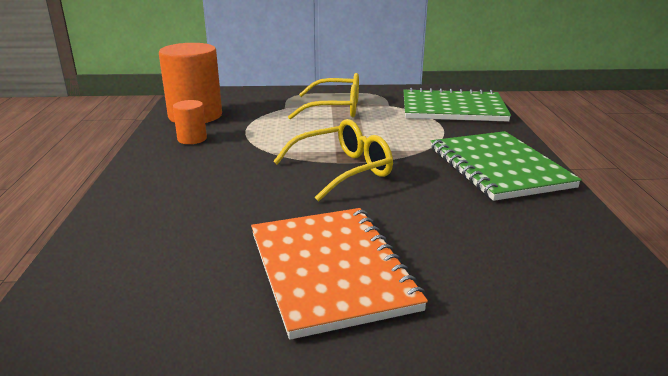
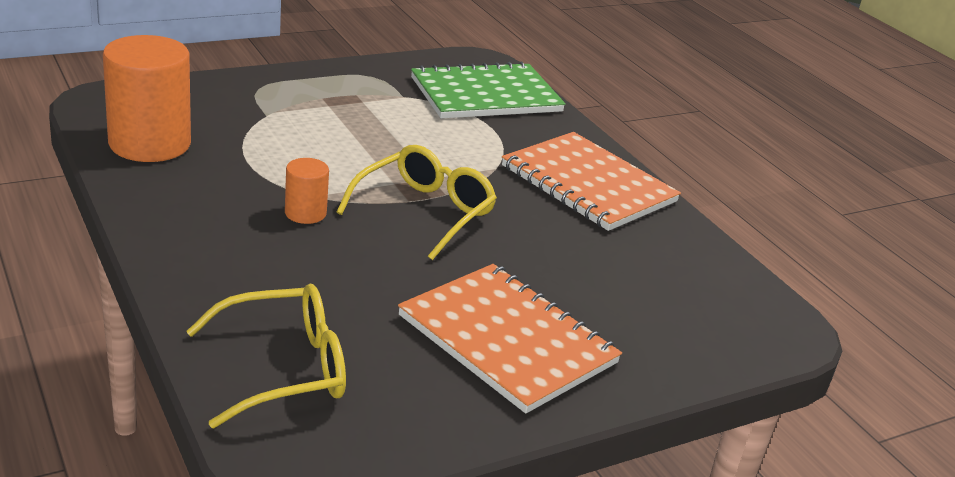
camera: 30 degrees left, 5 degrees up
(192, 139) = (188, 187): orange cylinder -> orange cylinder (305, 213)
(336, 109) = (338, 109): yellow glasses -> yellow glasses (285, 368)
(498, 167) = (588, 184): green notebook -> orange notebook

